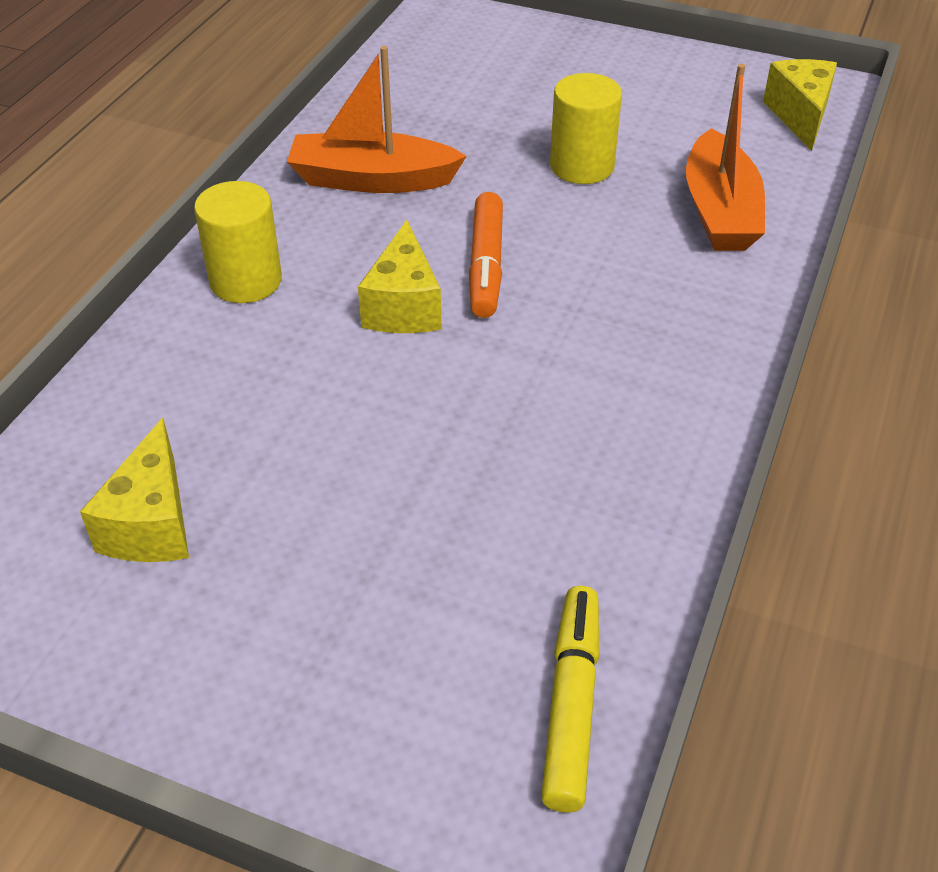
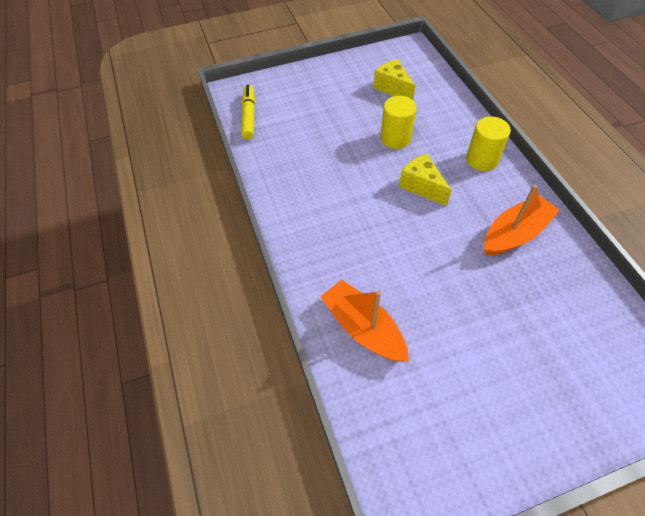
camera: 140 degrees right, 10 degrees up
(486, 265) = (418, 223): orange marker -> none
(571, 704) = (249, 116): yellow marker -> yellow marker turned 150 degrees counterclockwise
(582, 166) = (450, 311): yellow cylinder -> yellow cylinder (395, 138)
(799, 116) = (392, 456): yellow cheese -> none

